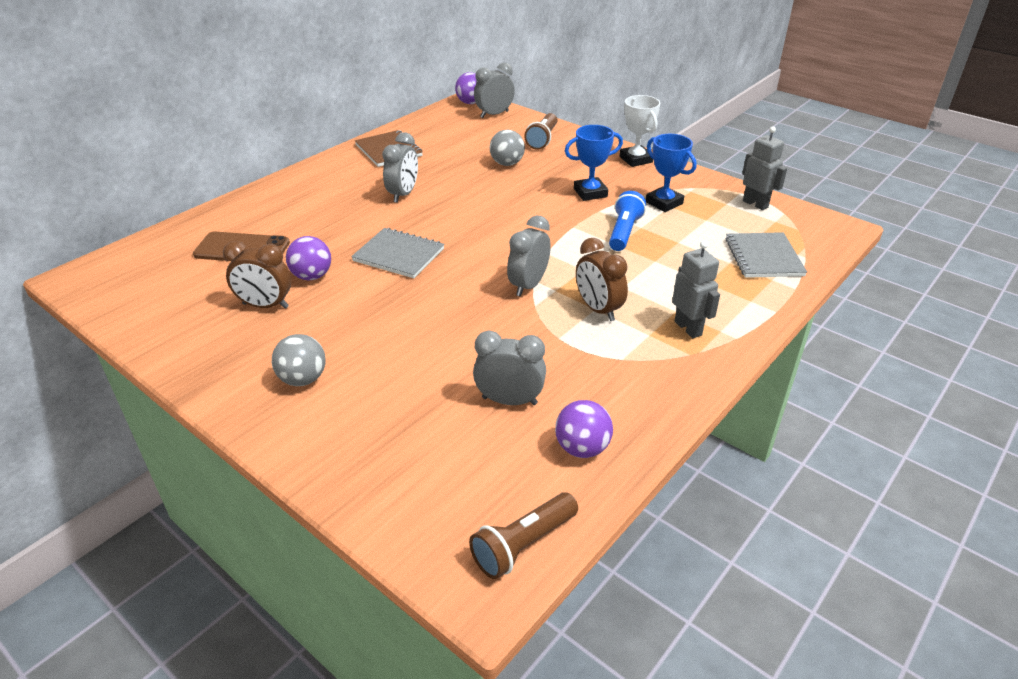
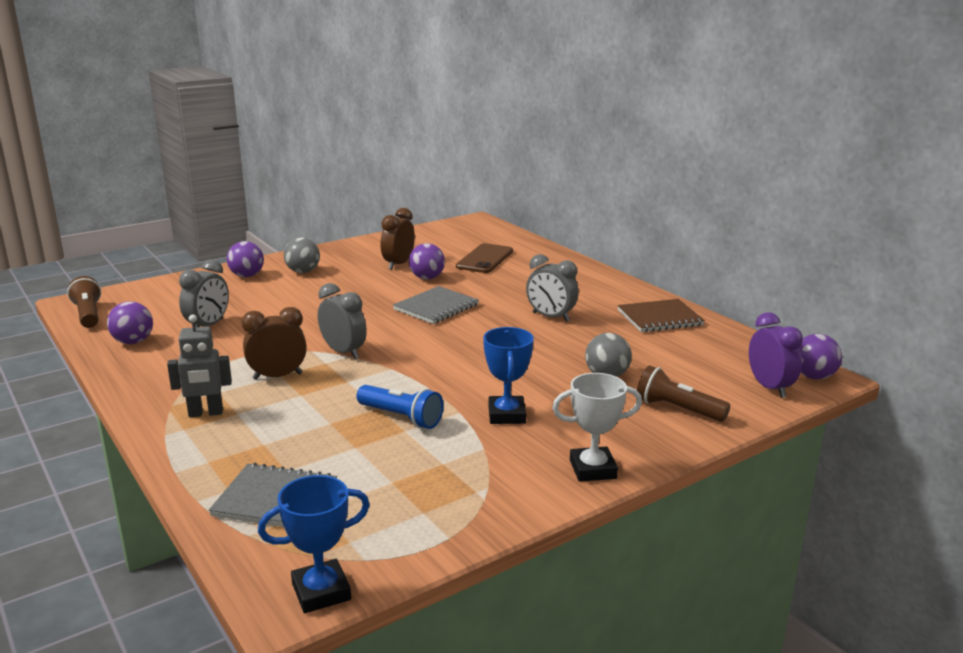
camera: 105 degrees right, 15 degrees down
(327, 429) = (247, 276): none -> purple ball
(494, 114) = (769, 387): grey clock -> purple clock
(664, 203) = (453, 461): blue trophy -> blue trophy (321, 591)
(755, 204) = (406, 540): grey robot -> none

